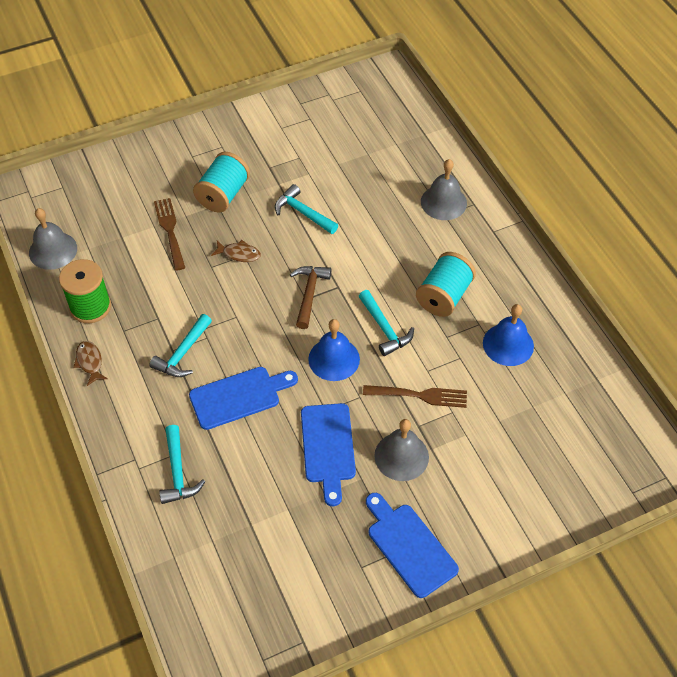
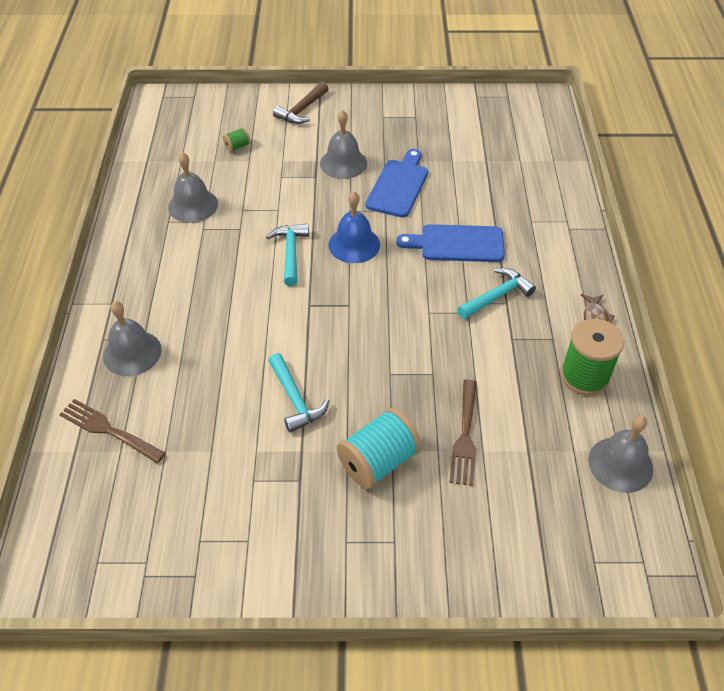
camera: 155 degrees left, 5 degrees down
(178, 472) = (533, 208): turquoise hammer -> none
(239, 254) = (395, 376): brown fish -> none
(309, 294) = (342, 308): brown hammer -> brown hammer (302, 110)
(409, 546) = (374, 116): blue cutting board -> none
(420, 395) = (298, 195): brown fork -> brown fork (108, 430)
(444, 296) = (214, 261): turquoise spool -> none
(508, 344) = (193, 205): blue bell -> grey bell
(525, 434) = (237, 146): none -> green spool

